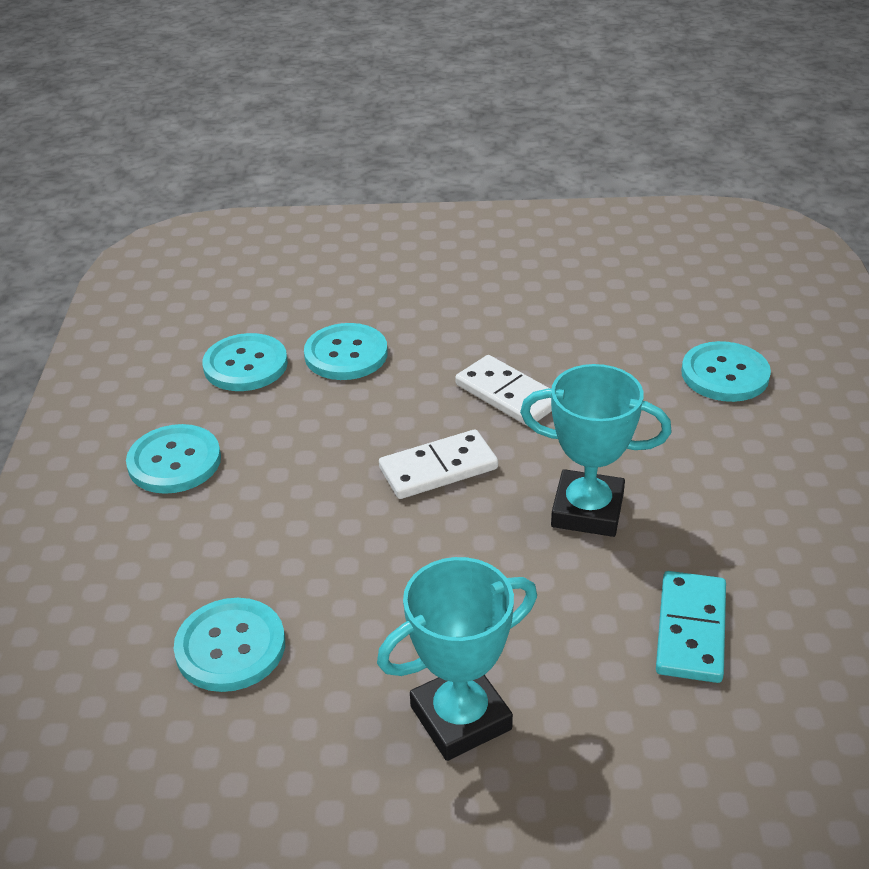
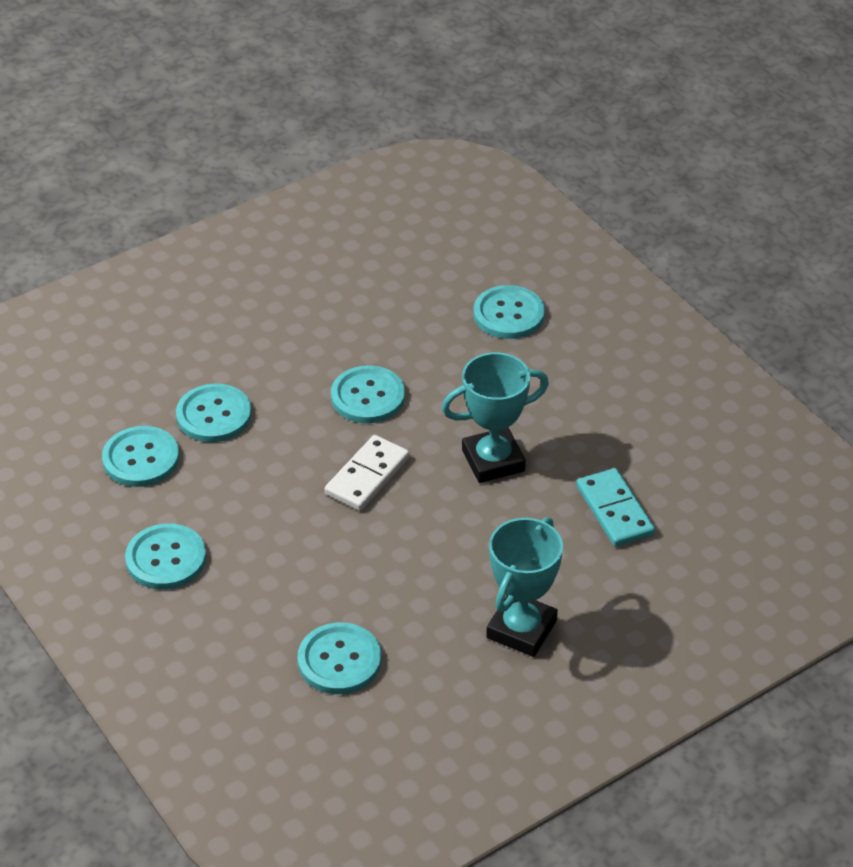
camera: 35 degrees left, 5 degrees up
(507, 395) = (368, 397): white domino -> turquoise button

